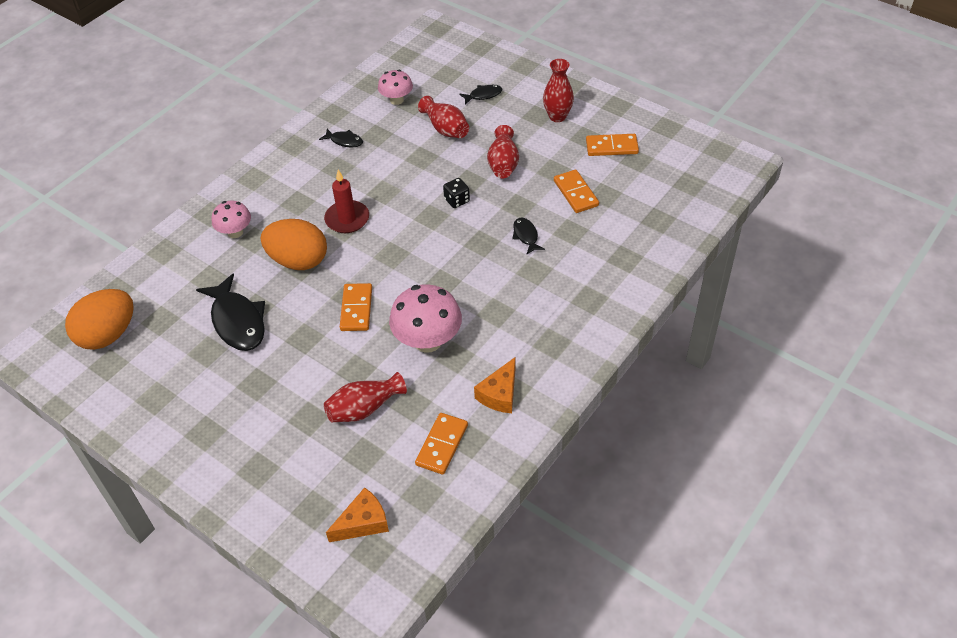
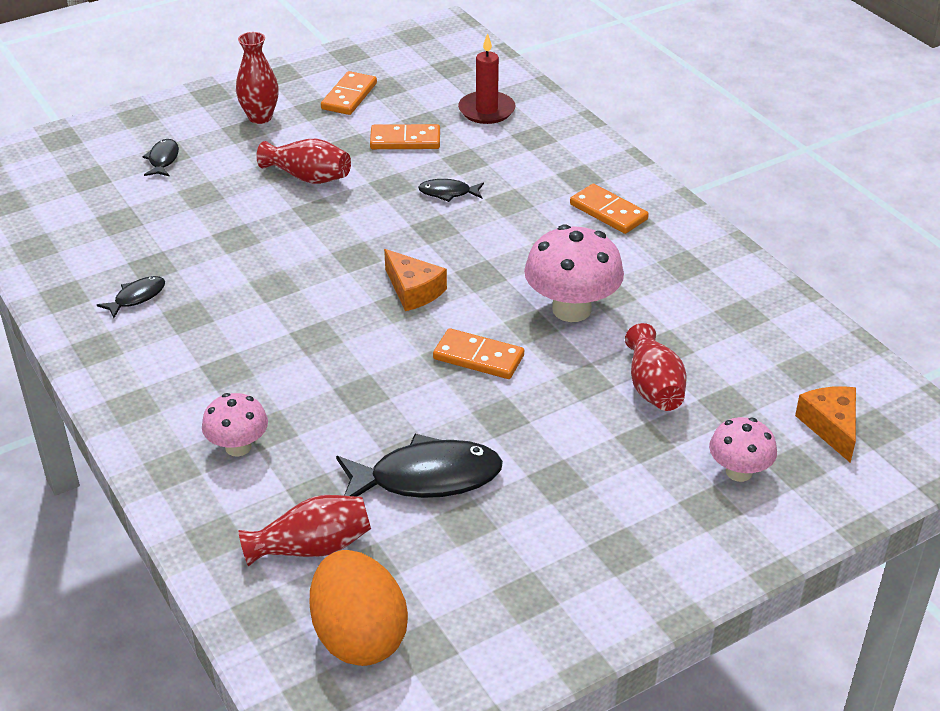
camera: 70 degrees left, 10 degrees down
(298, 261) = (348, 392): orange egg -> none
(347, 219) = (301, 329): red candle -> red candle (486, 110)
(396, 100) = (96, 231): pink mushroom -> pink mushroom (739, 472)
(442, 445) = (741, 336): orange domino -> orange domino (608, 212)
(445, 129) = (198, 205): red vase -> red vase (311, 547)
(457, 200) = (344, 229): black dice -> none
(500, 394) = (686, 275): orange cheese -> orange cheese (413, 290)

